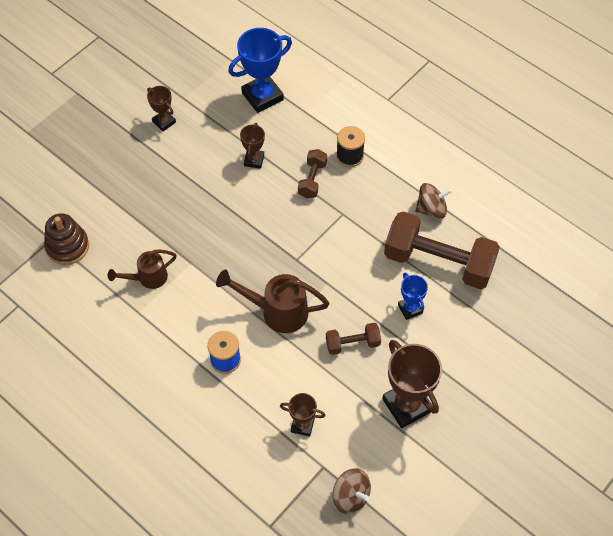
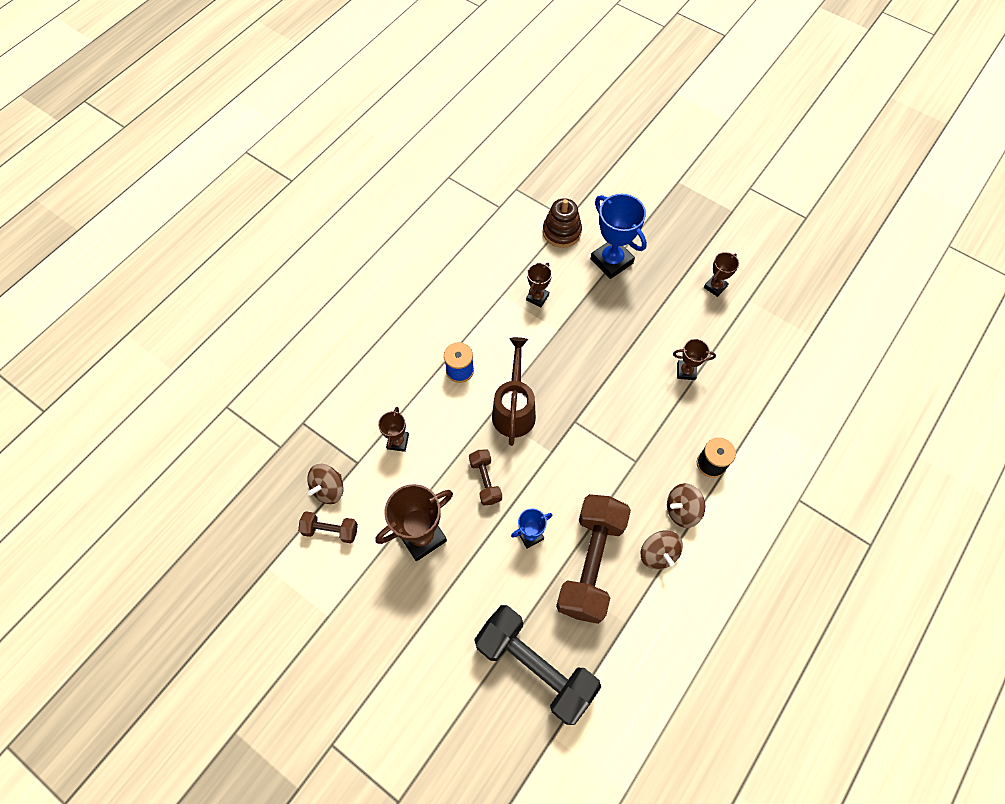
camera: 85 degrees right, 5 degrees up
(148, 278) = (537, 297): brown watering can -> brown trophy
(262, 96) = (769, 371): blue trophy -> blue trophy (611, 261)
(312, 180) = (673, 428): brown dumbbell -> brown dumbbell (330, 530)
(392, 185) = (682, 510): none -> brown spinning top
(530, 316) = (535, 667): none -> black dumbbell

